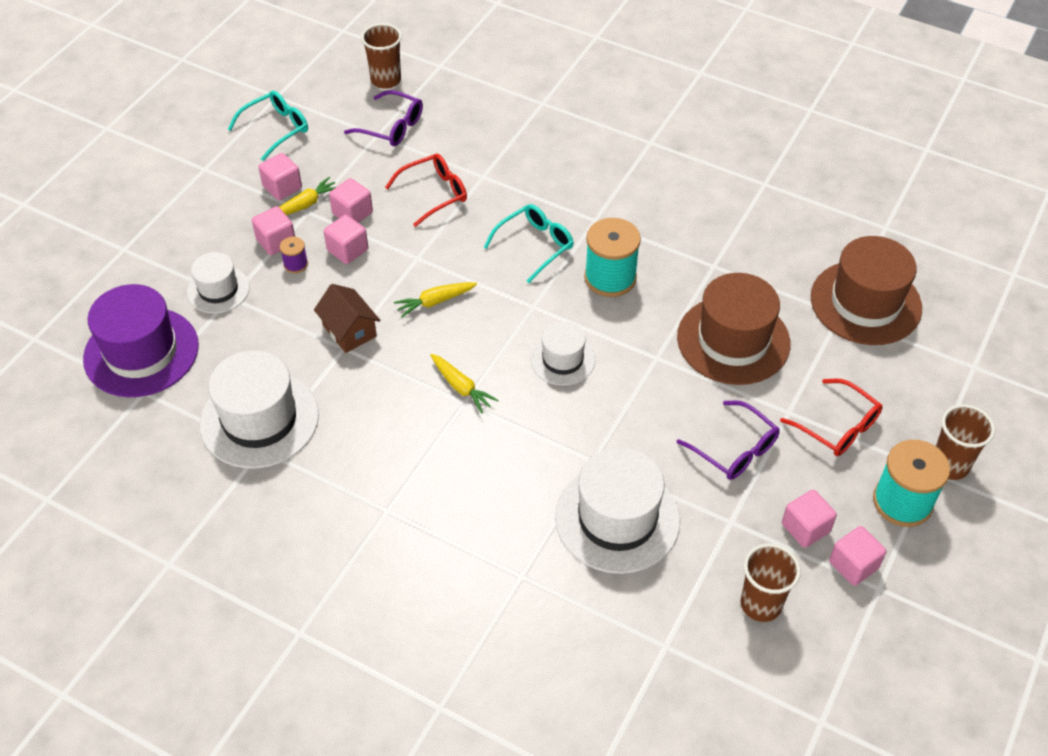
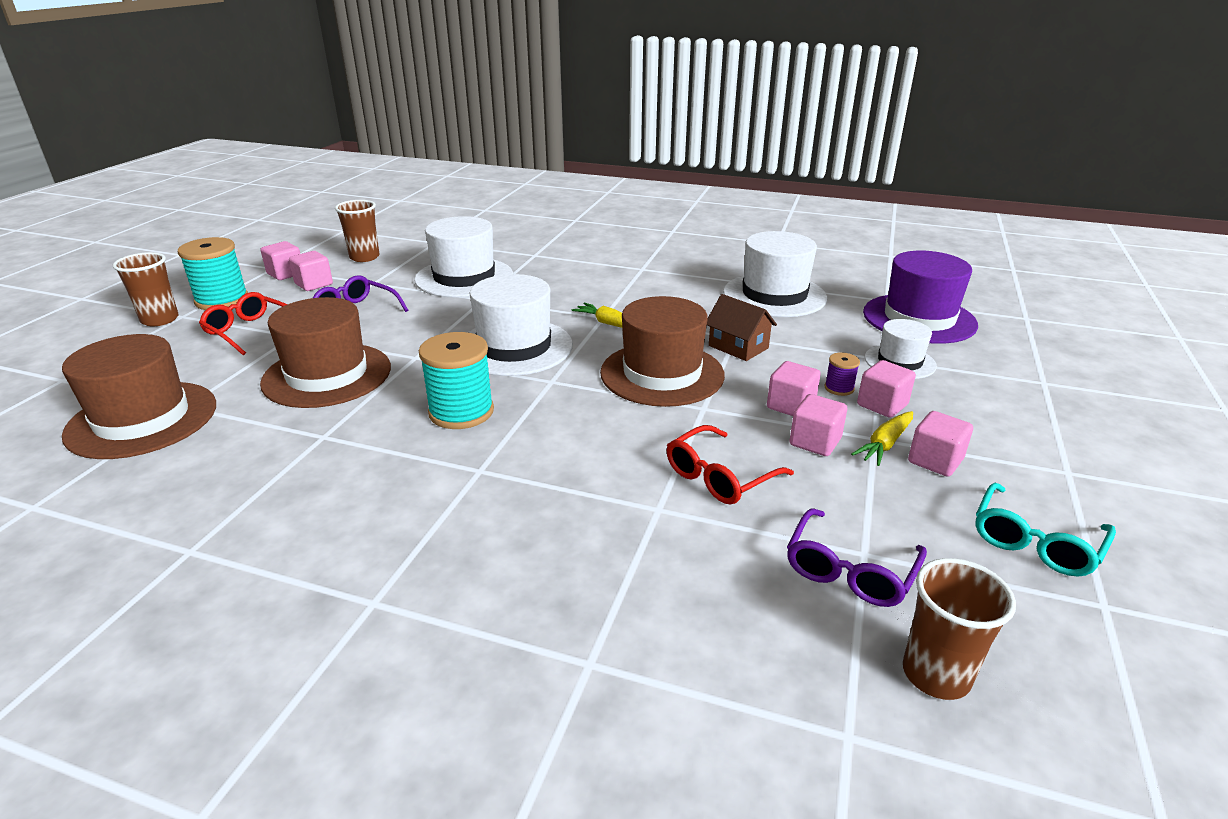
camera: 170 degrees right, 20 degrees down
(392, 127) = (849, 571): purple glasses -> purple glasses turned 75 degrees counterclockwise
(435, 302) = (662, 374): yellow carrot -> brown hat
(535, 245) = (559, 433): turquoise glasses -> none
(562, 360) = (514, 347): white hat -> white hat, size x1.75

